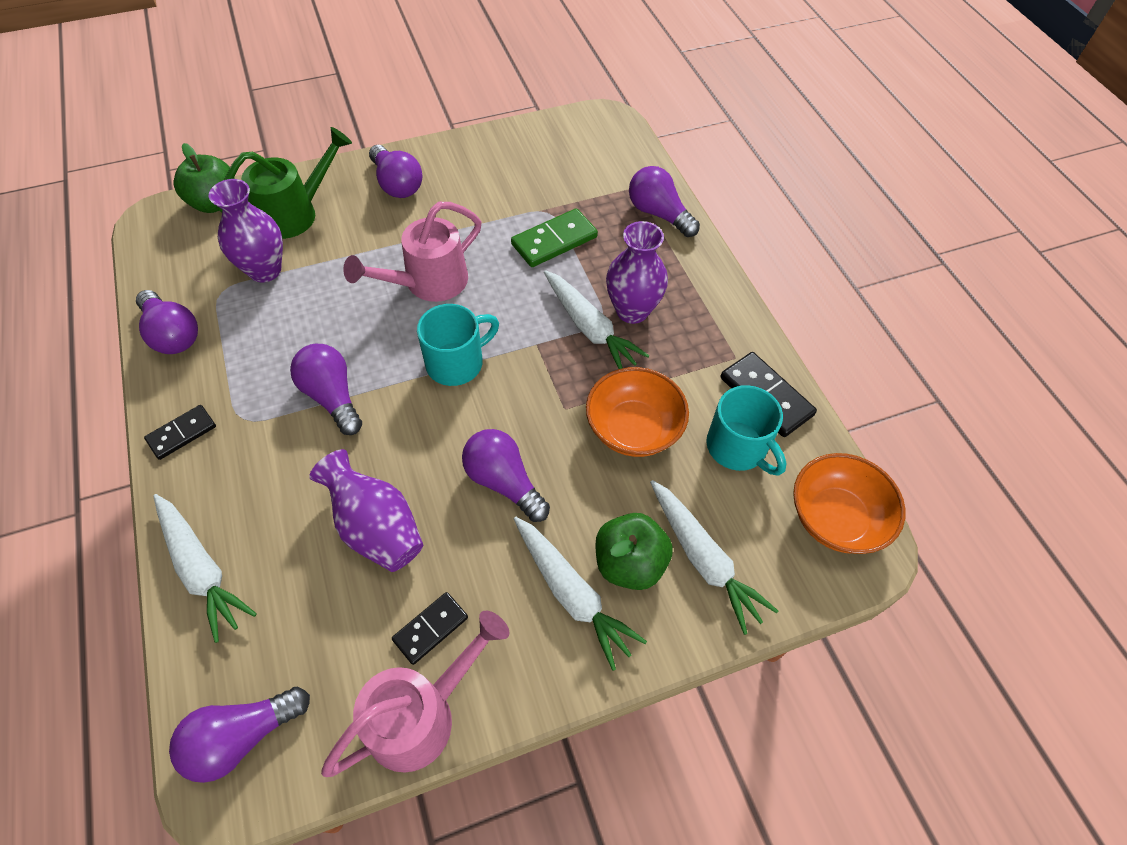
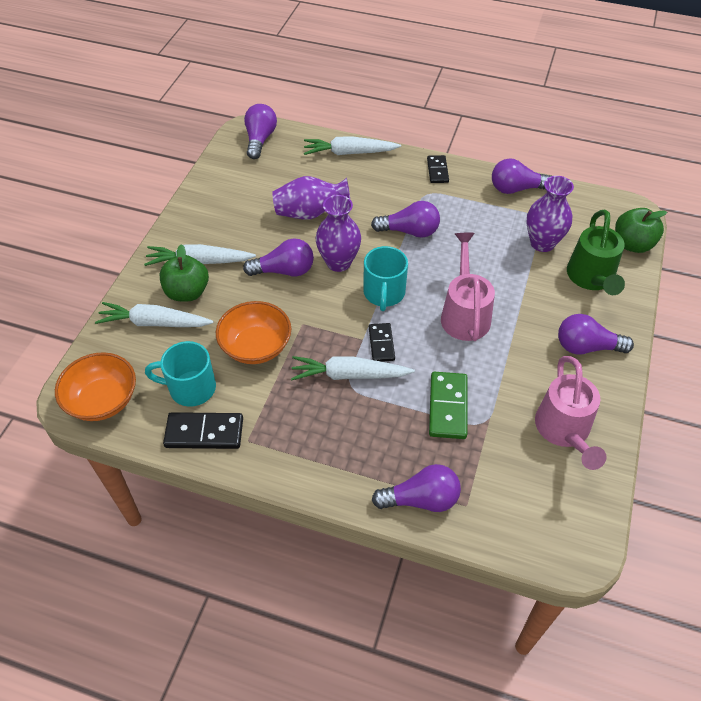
camera: 130 degrees right, 5 degrees down
(422, 714) = (208, 188): pink watering can -> pink watering can (564, 431)
(430, 629) = (240, 207): black domino -> black domino (381, 344)
(632, 311) = (341, 409): purple vase -> purple vase (338, 262)

